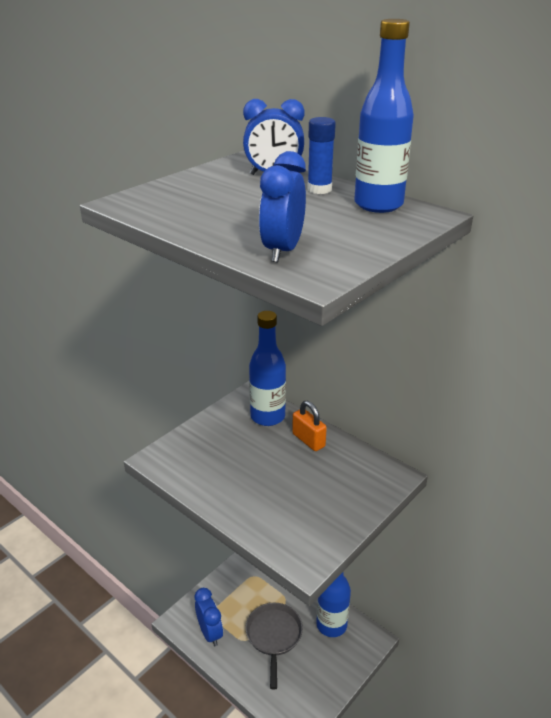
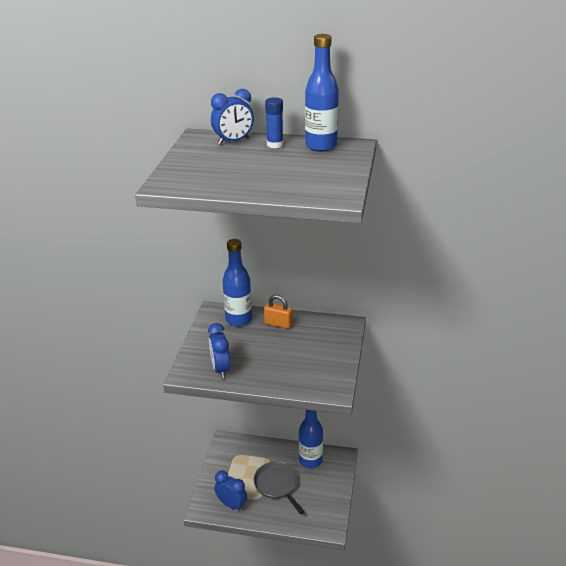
camera: 30 degrees left, 0 degrees up
(282, 251) = (304, 188): blue clock -> blue clock (220, 369)

